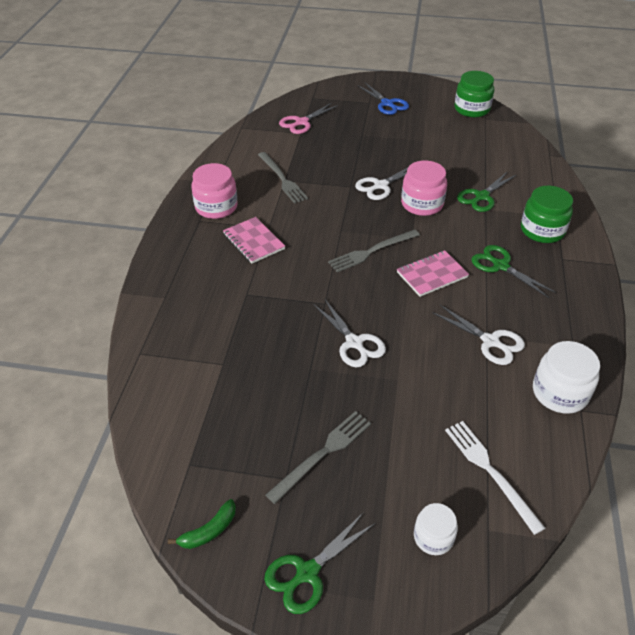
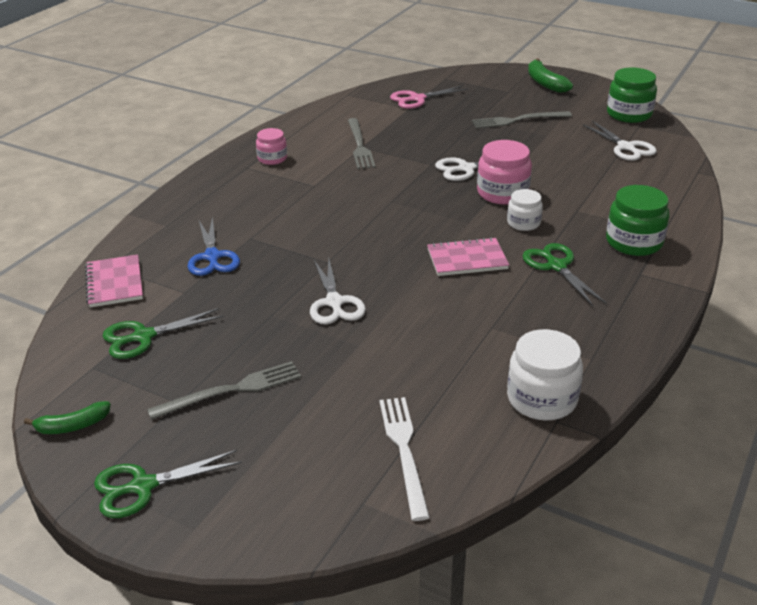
camera: 20 degrees right, 10 degrees down
(216, 207) = (272, 158): pink jar -> pink jar, size x0.61
(253, 241) = (290, 194): pink notebook -> pink notebook (114, 283)
(372, 251) = (413, 226): grey fork -> grey fork (517, 120)
(387, 104) = (528, 95): blue scissors -> blue scissors (212, 257)
(393, 89) = (545, 83): none -> green banana
(433, 537) = (297, 492): white jar -> white jar (523, 223)
(482, 196) = (581, 198): green scissors -> green scissors (143, 337)
(490, 341) = (492, 333): white scissors -> white scissors (625, 147)

